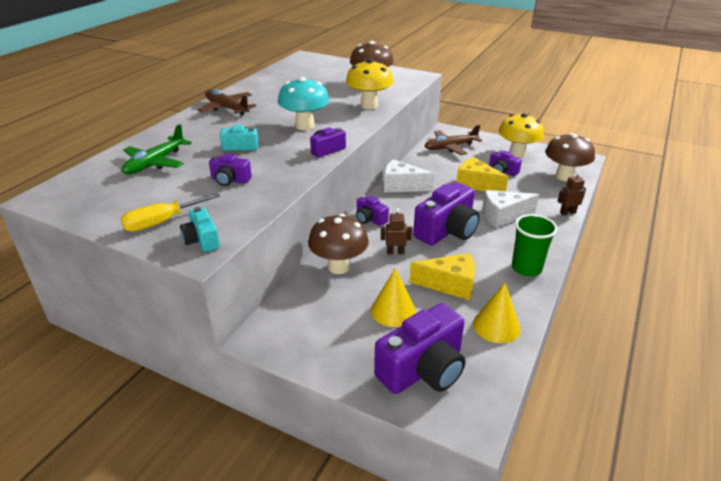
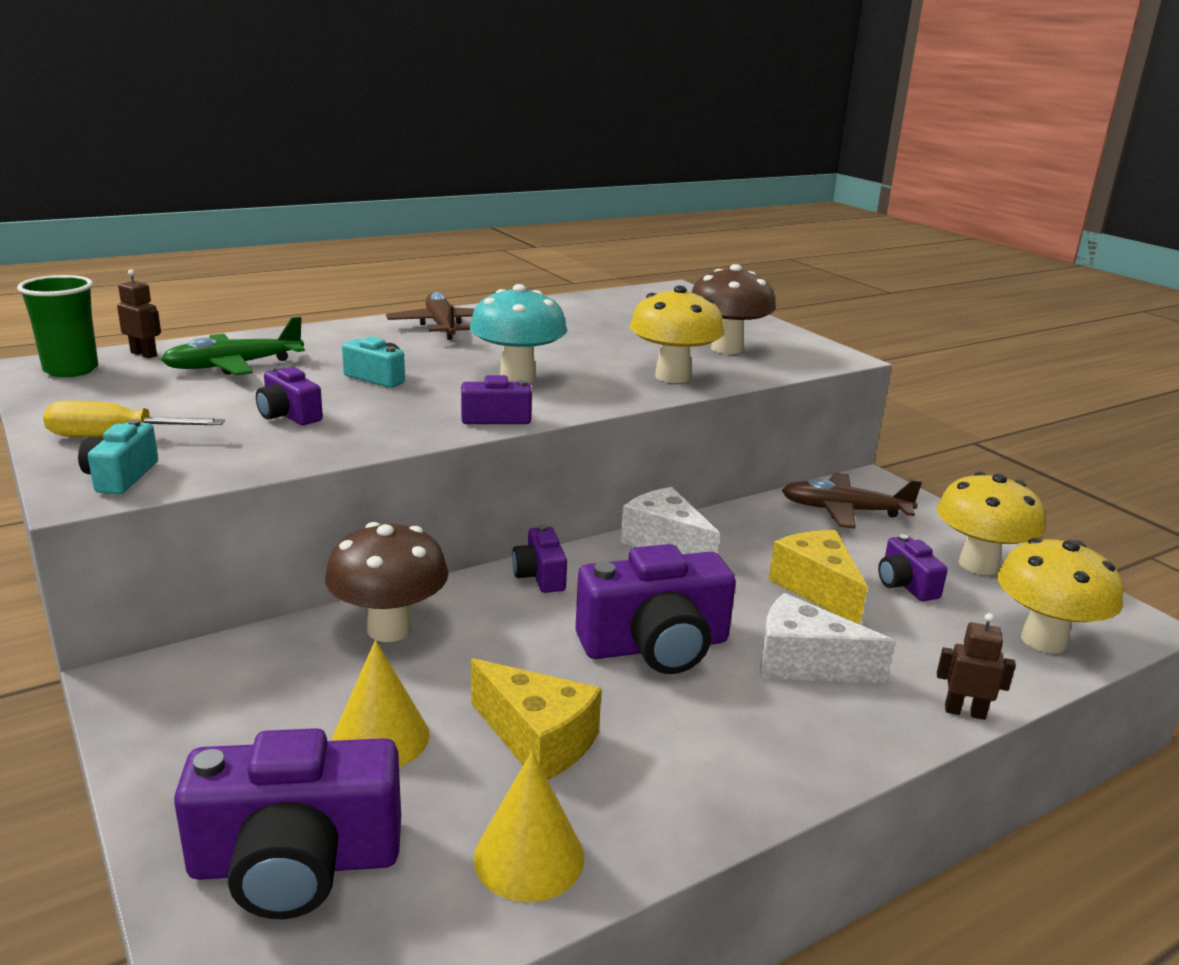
camera: 30 degrees right, 10 degrees down
(395, 252) = (513, 644): brown robot -> brown robot (144, 354)
(526, 268) = (732, 779): green cup -> green cup (71, 370)
(564, 176) = (1043, 641): brown mushroom -> yellow mushroom

